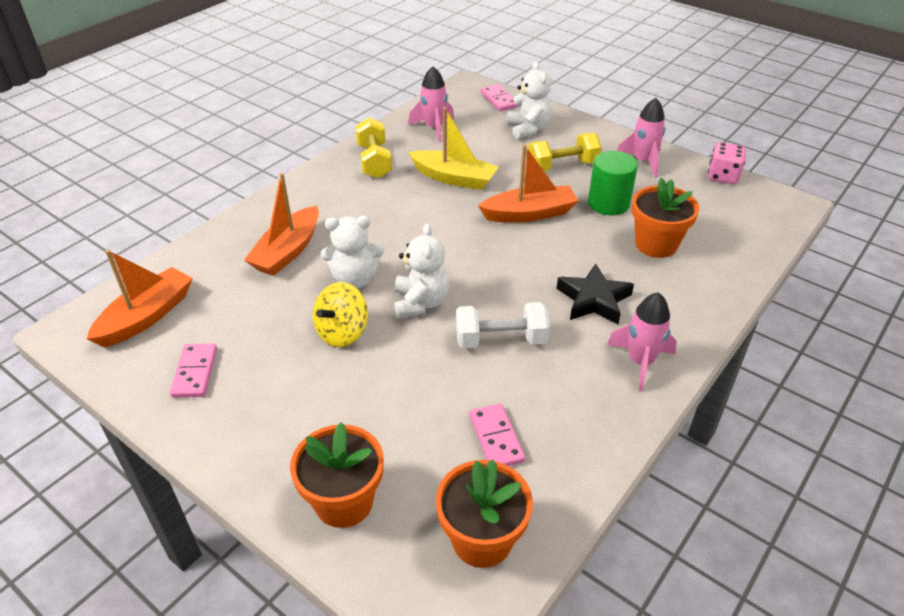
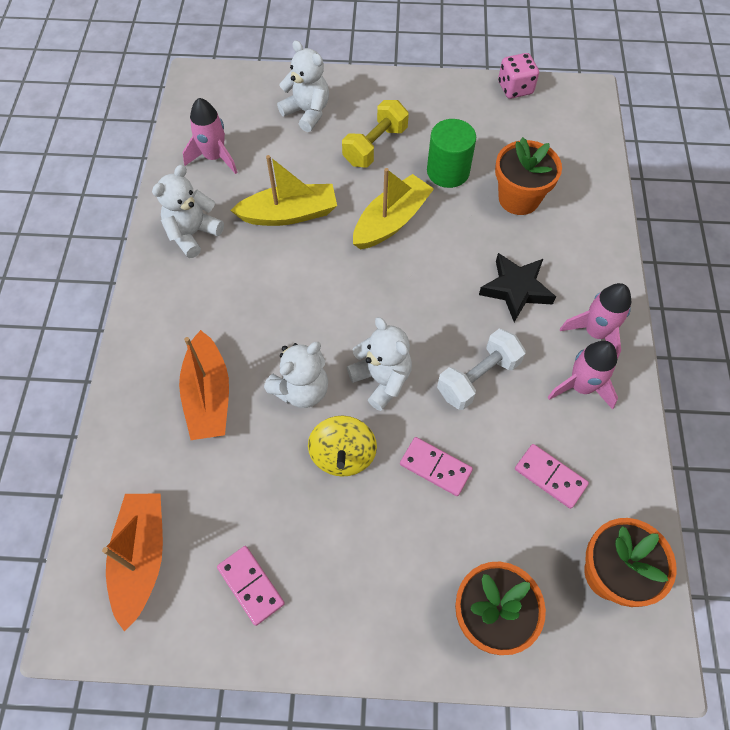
camera: 35 degrees left, 20 degrees up
(374, 161) = (192, 234): yellow dumbbell -> white teddy bear
(499, 100) = (247, 86): pink domino -> pink domino (435, 467)
(529, 213) = (391, 221): orange boat -> yellow boat
(643, 161) = (439, 104): pink rocket -> pink rocket (581, 386)

